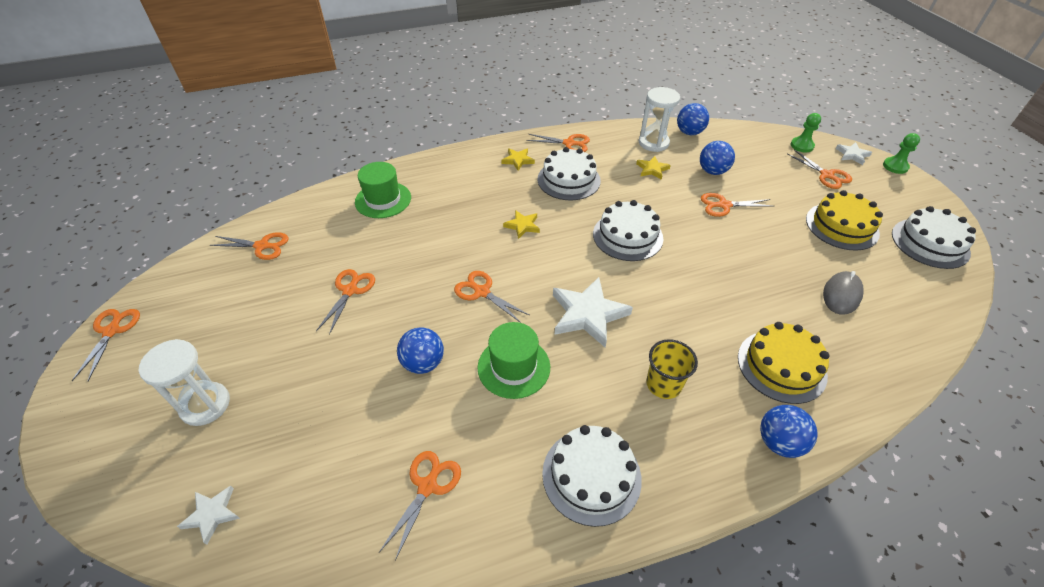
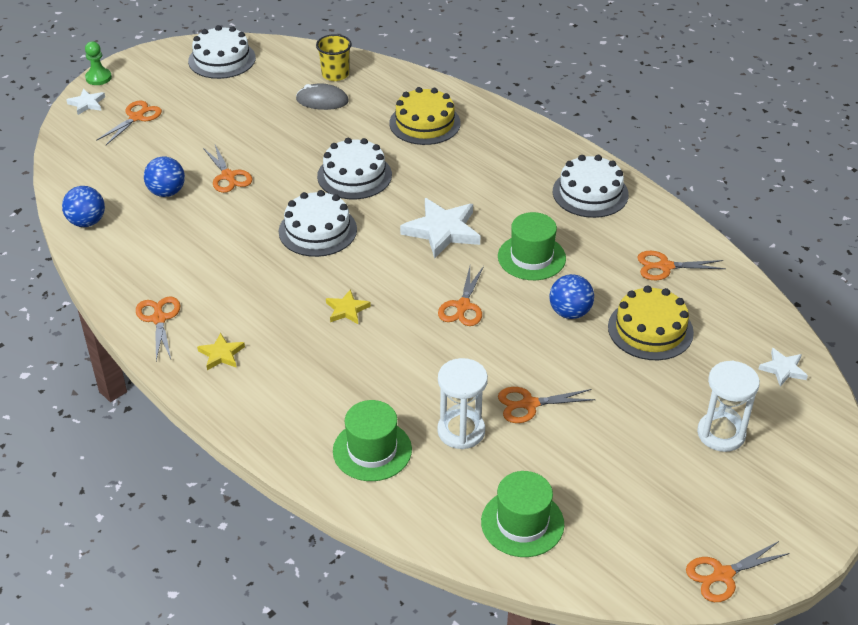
camera: 115 degrees left, 5 degrees down
(262, 246) = (522, 523): orange scissors -> green hat
(568, 180) = (241, 297): white cake -> white cake (354, 175)
(652, 169) = (185, 237): yellow star -> none
(653, 143) = (125, 246): white hourglass -> white hourglass (461, 431)
(663, 384) = (486, 175): yellow cup -> yellow cup (335, 74)
(779, 442) = (496, 118): blue ball -> none
(802, 146) = (82, 137): green pawn -> none
(842, 226) = (223, 104): yellow cake -> yellow cake (650, 329)

